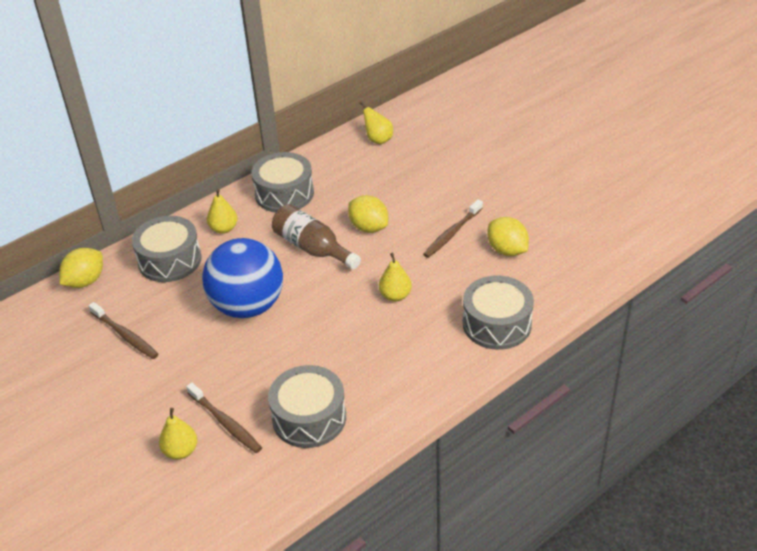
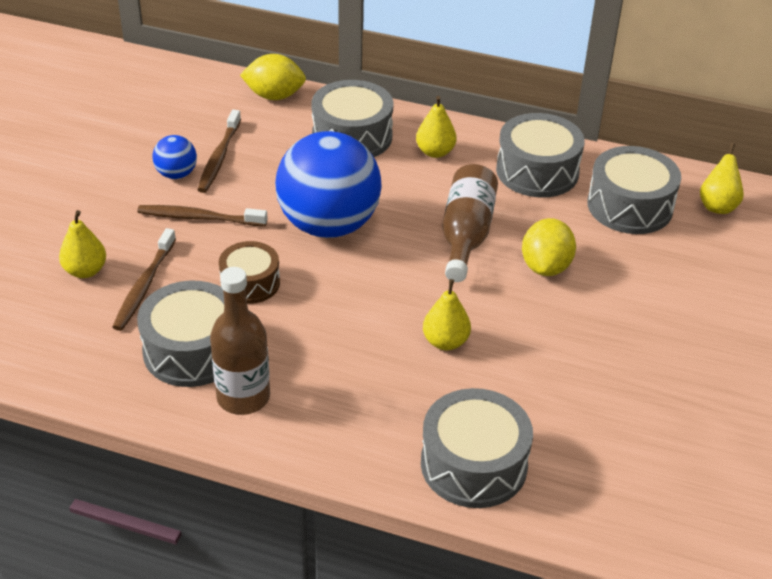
camera: 55 degrees right, 0 degrees up
(121, 365) = (176, 174): none -> blue ball
(269, 366) = (250, 283): none -> brown drum
(348, 172) = (630, 206): none -> grey drum
(371, 407) = (243, 397): none -> brown bottle
(452, 233) = (607, 349): brown toothbrush -> brown toothbrush (199, 218)
(507, 250) = (626, 419): yellow lemon -> none

